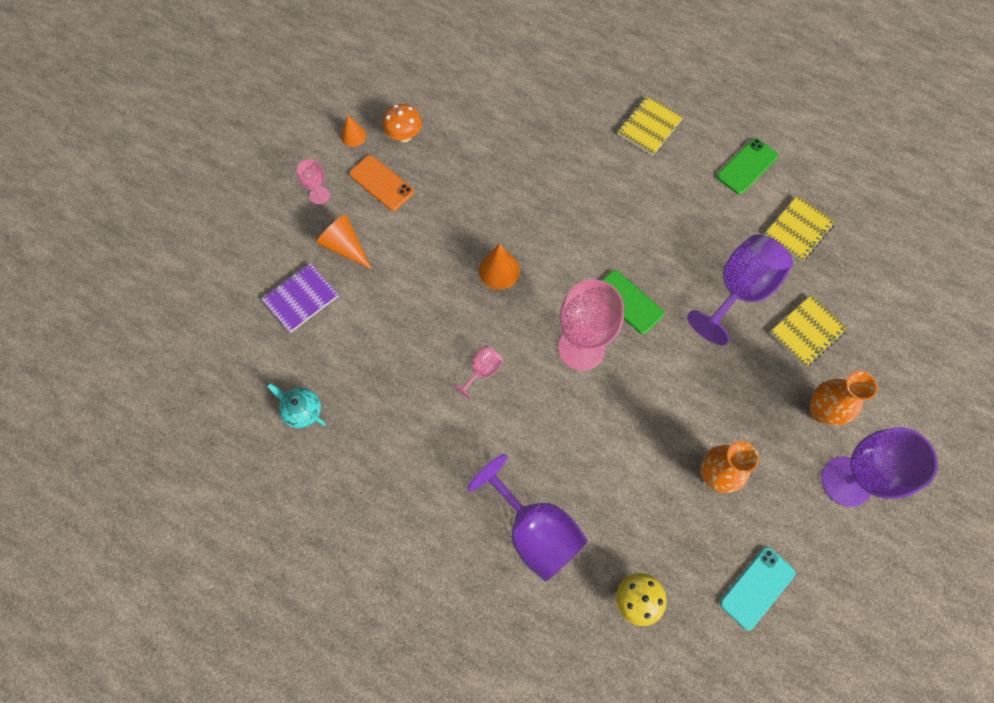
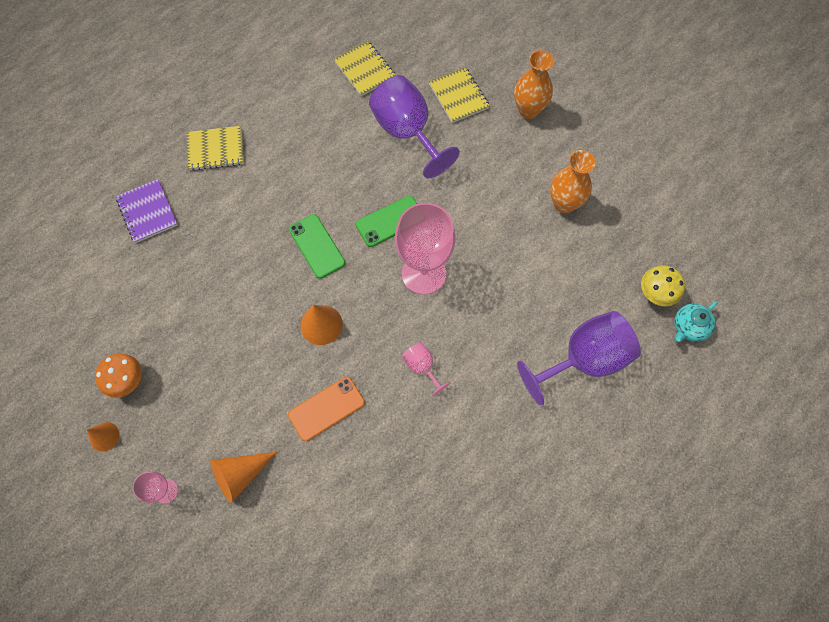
camera: 75 degrees left, 0 degrees up
(301, 298) = (287, 536): purple notebook -> purple notebook (147, 212)
(302, 410) = (415, 558): turquoise teapot -> turquoise teapot (689, 327)
(381, 183) = (177, 418): orange phone -> orange phone (326, 408)
(649, 127) = (216, 149): yellow notebook -> yellow notebook turned 60 degrees counterclockwise
(747, 166) = (289, 86): green phone -> green phone (317, 246)
(757, 588) = (659, 203): turquoise phone -> none
(846, 481) = (588, 114): purple goblet -> none

